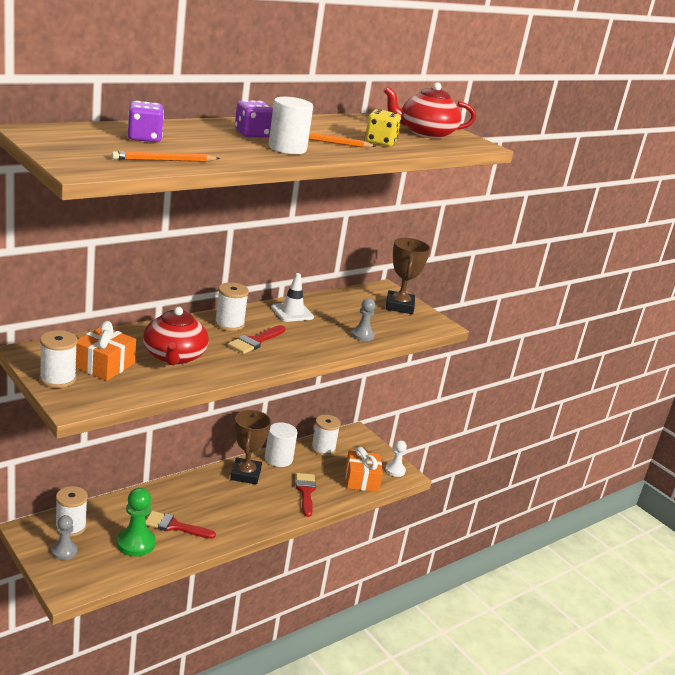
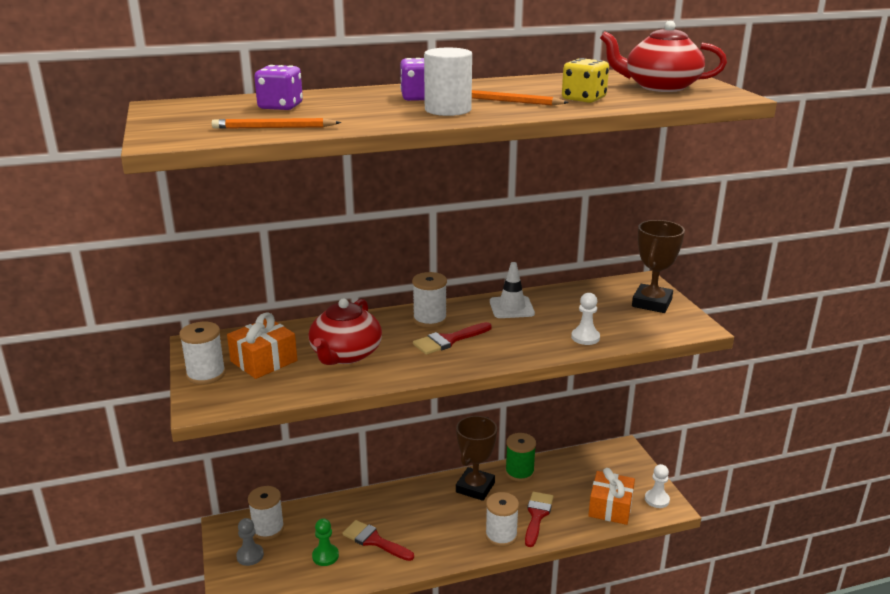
camera: 25 degrees right, 0 degrees up
(136, 543) = (325, 556): green pawn -> green pawn, size x0.64
(278, 459) = (519, 472): white cylinder -> green spool
(323, 448) = (576, 465): white spool -> white spool (501, 535)
(362, 335) = (585, 337): grey pawn -> white pawn

